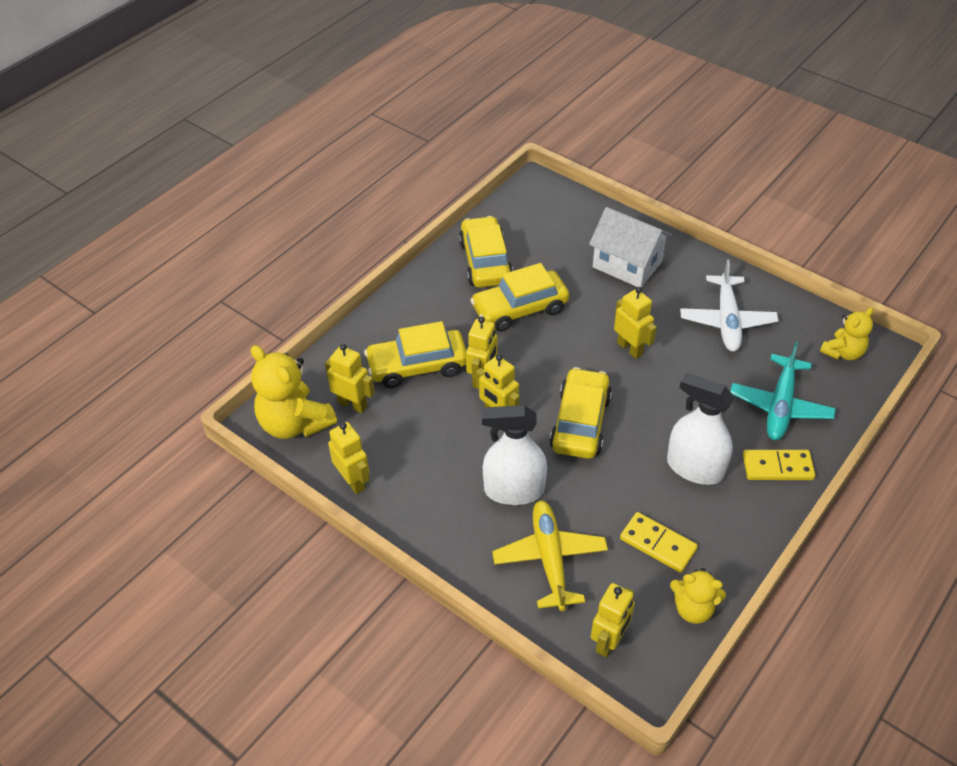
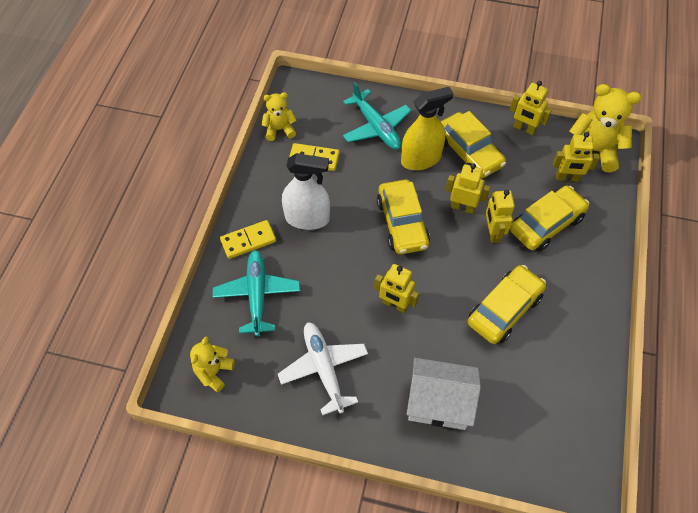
camera: 155 degrees right, 10 degrees up
(485, 262) = (566, 351): yellow car -> yellow car (468, 152)
(514, 490) = (421, 159): white spray bottle -> yellow spray bottle
(550, 559) = (376, 127): yellow plane -> turquoise plane
(609, 641) = (321, 97): yellow robot -> none

